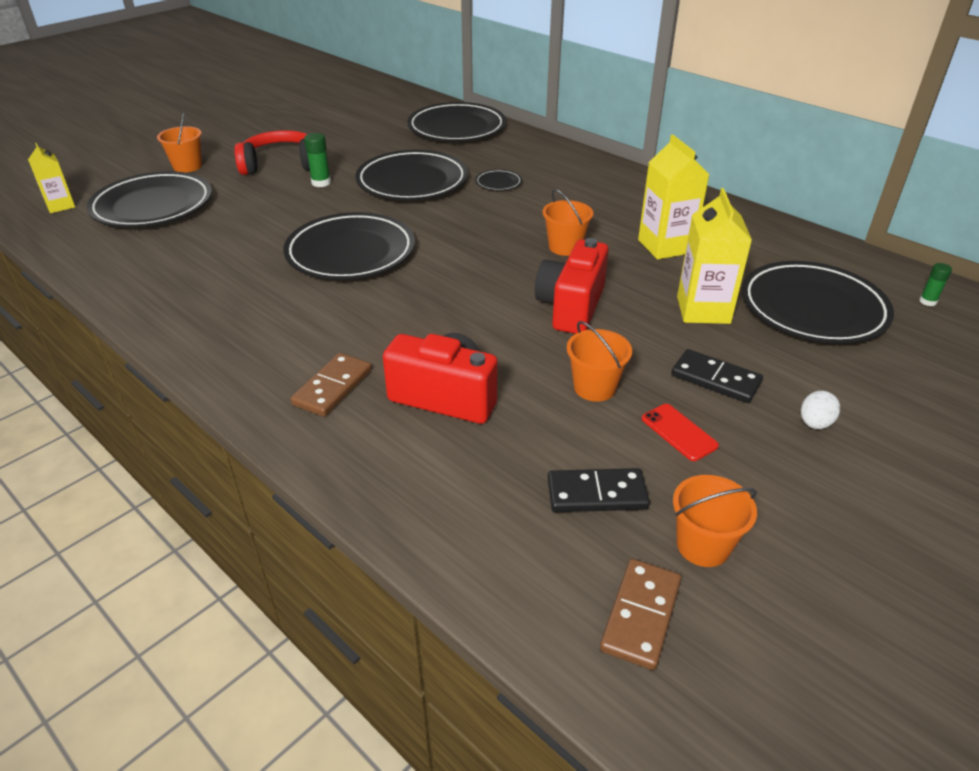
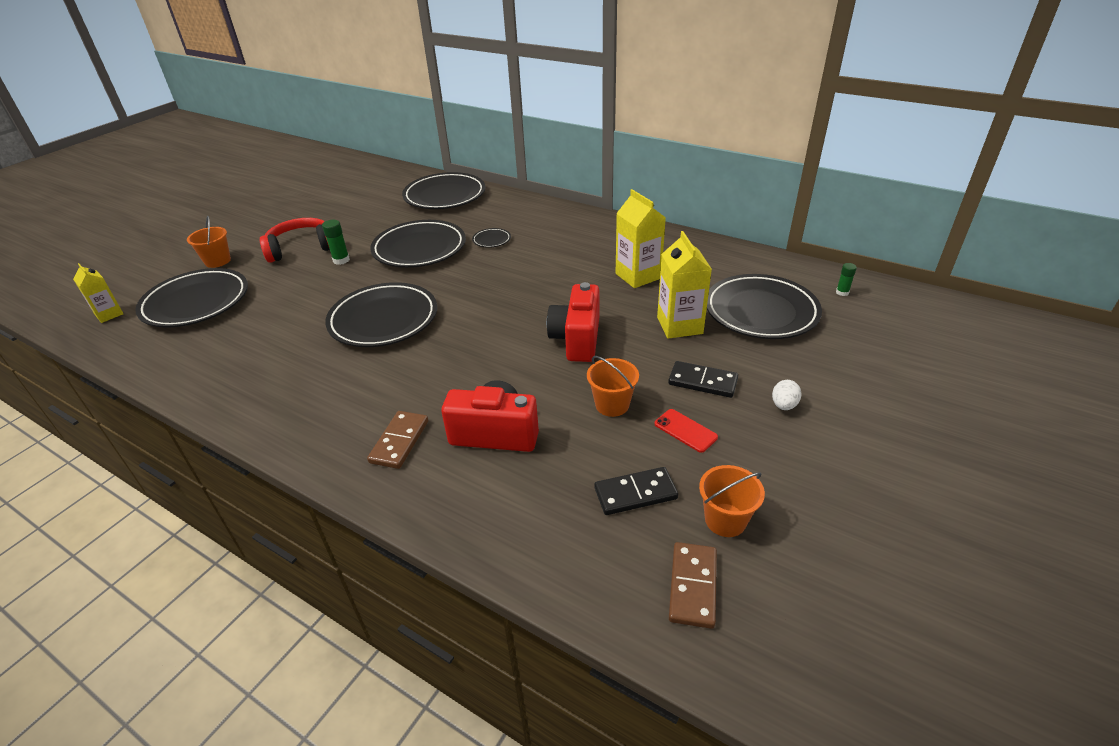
camera: 10 degrees left, 0 degrees up
(565, 247) = (559, 288): orange bucket -> none

